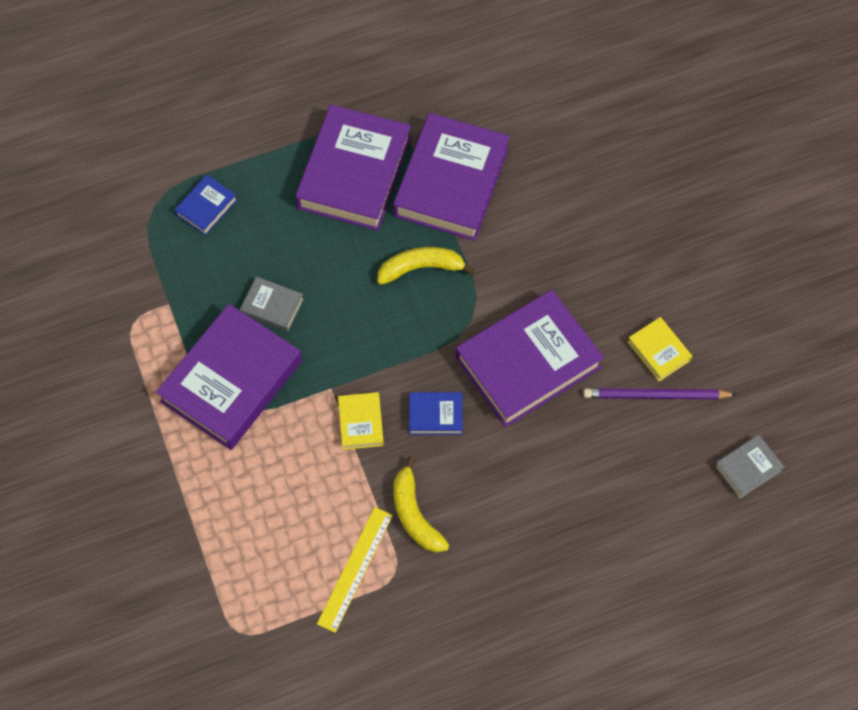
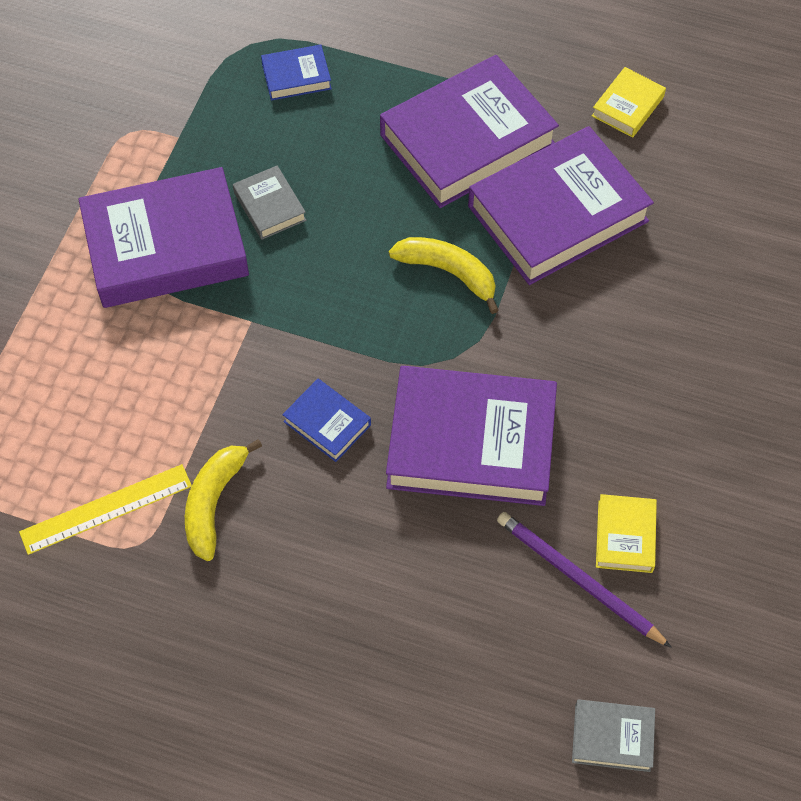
camera: 40 degrees right, 5 degrees down
(361, 423) = (247, 375): yellow book -> yellow book (628, 106)

